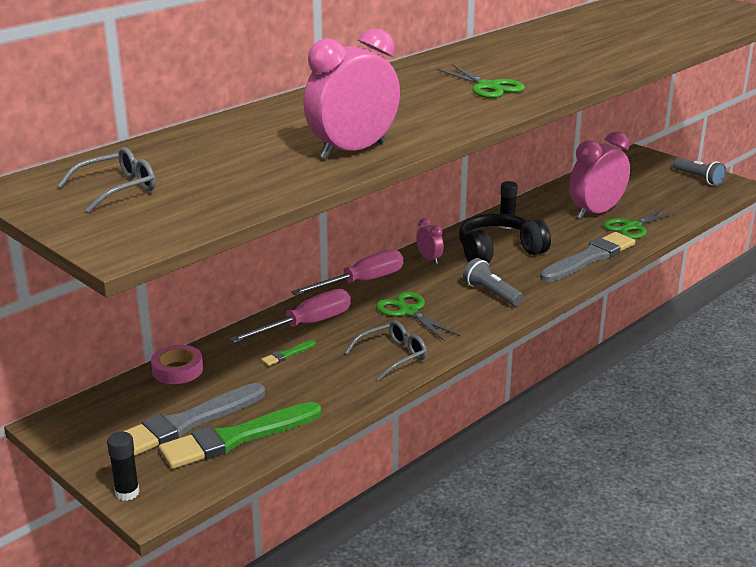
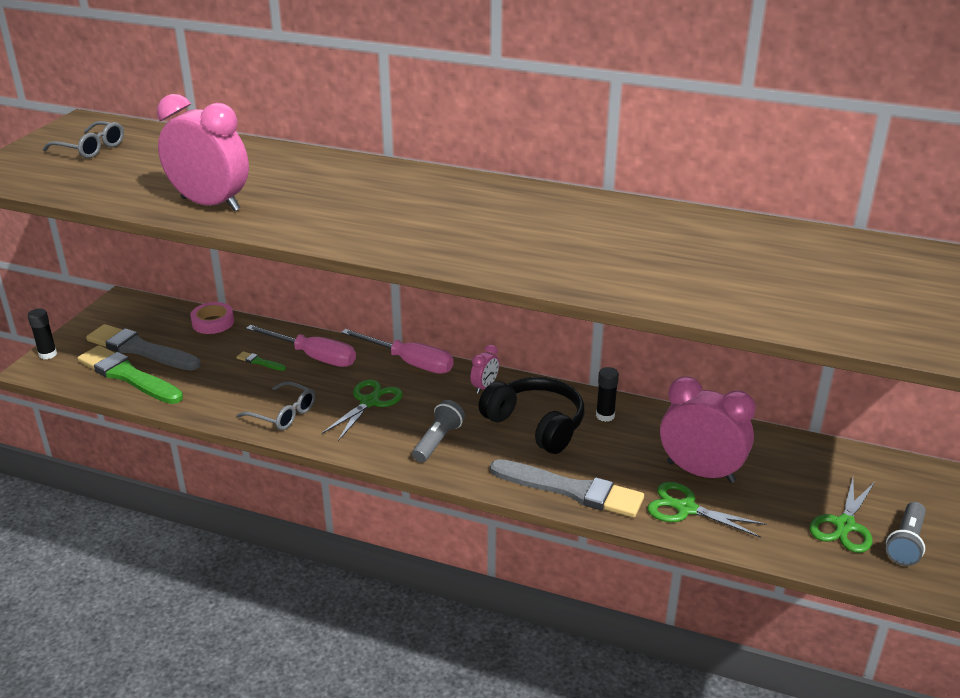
camera: 65 degrees right, 5 degrees up
(488, 87) = (436, 227): green scissors -> green scissors (844, 525)

